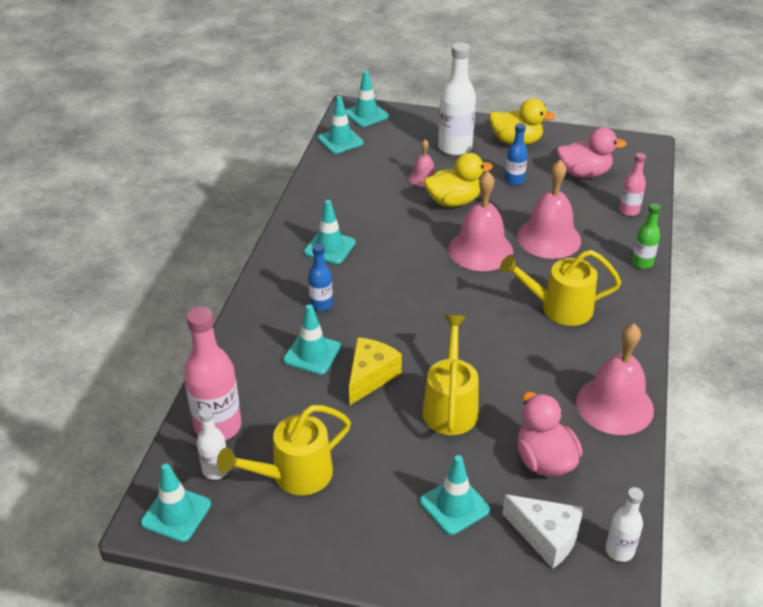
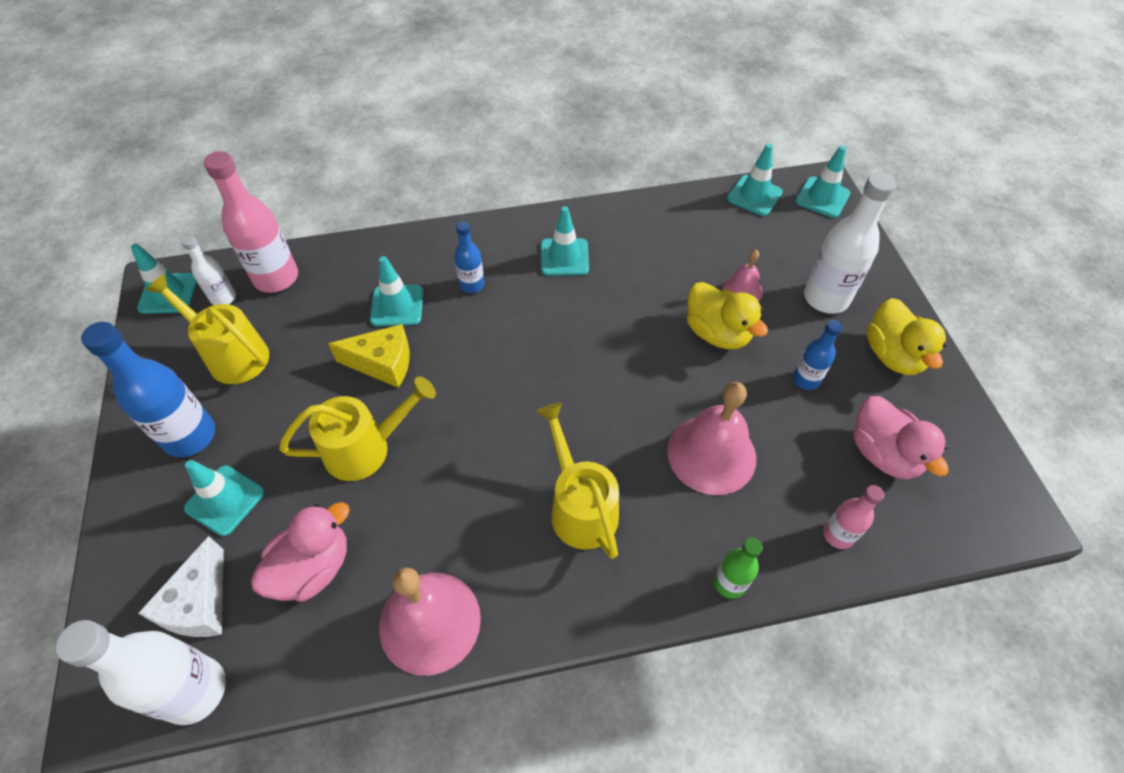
camera: 65 degrees right, 15 degrees up
(372, 520) = (190, 436): none -> blue bottle
(480, 250) = (642, 390): pink bell -> none
(619, 550) = (195, 691): white bottle -> white bottle, size x1.82

